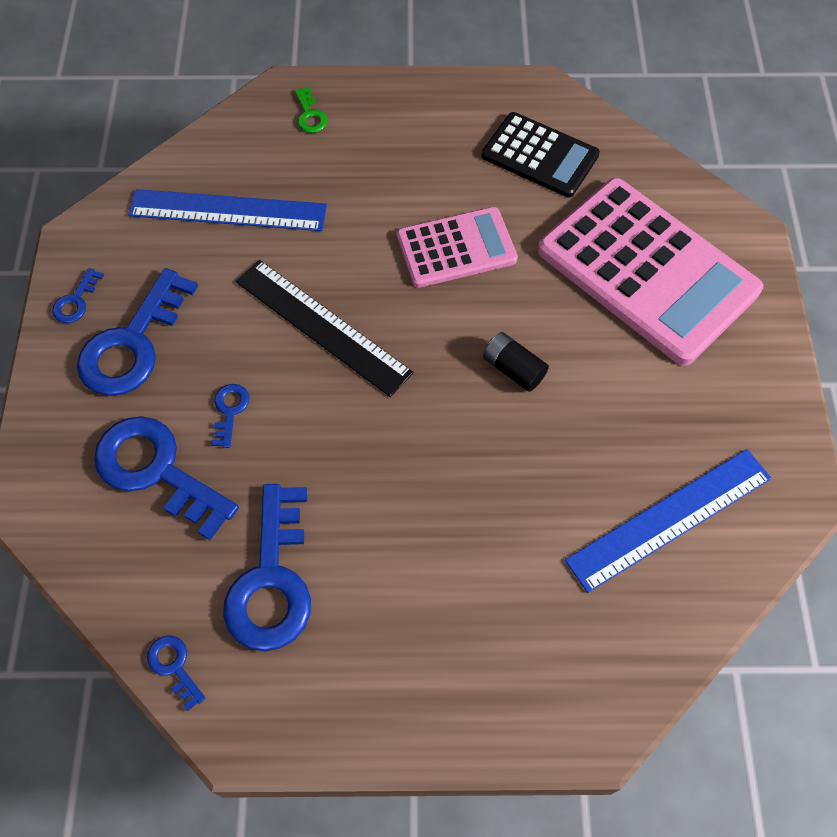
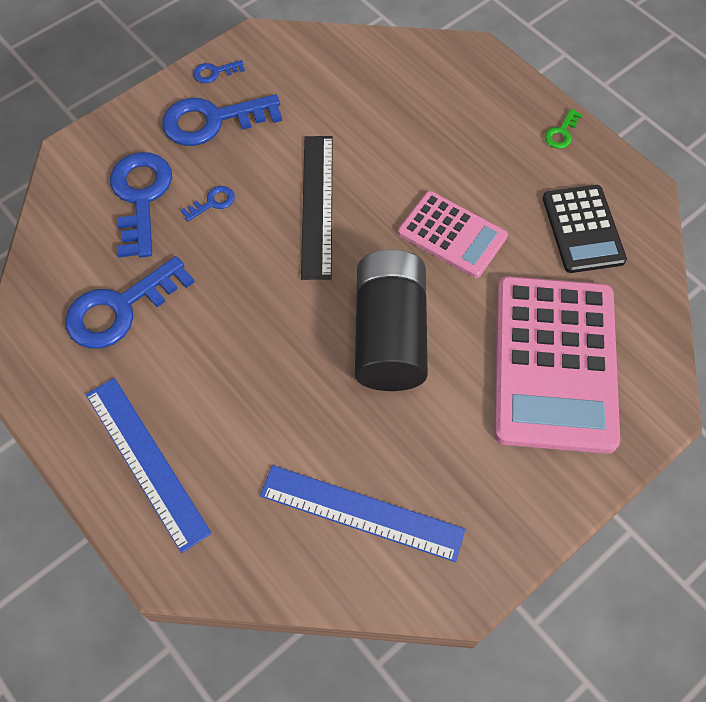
camera: 50 degrees right, 0 degrees up
(174, 666) = (27, 300): blue key -> none
(228, 210) = (352, 94): blue ruler -> blue ruler (146, 461)
(310, 115) = (471, 79): green key -> green key (561, 133)
(513, 369) = (390, 335): black battery -> black battery, size x2.39

